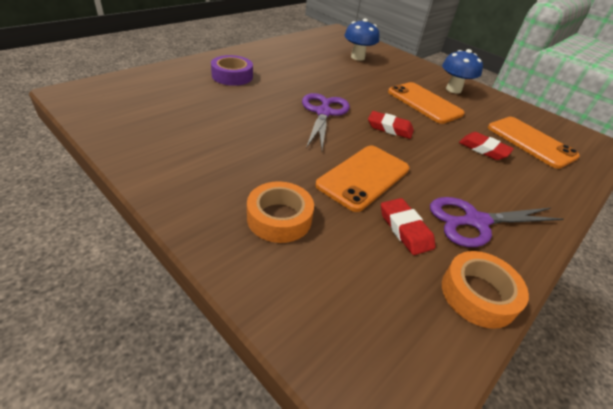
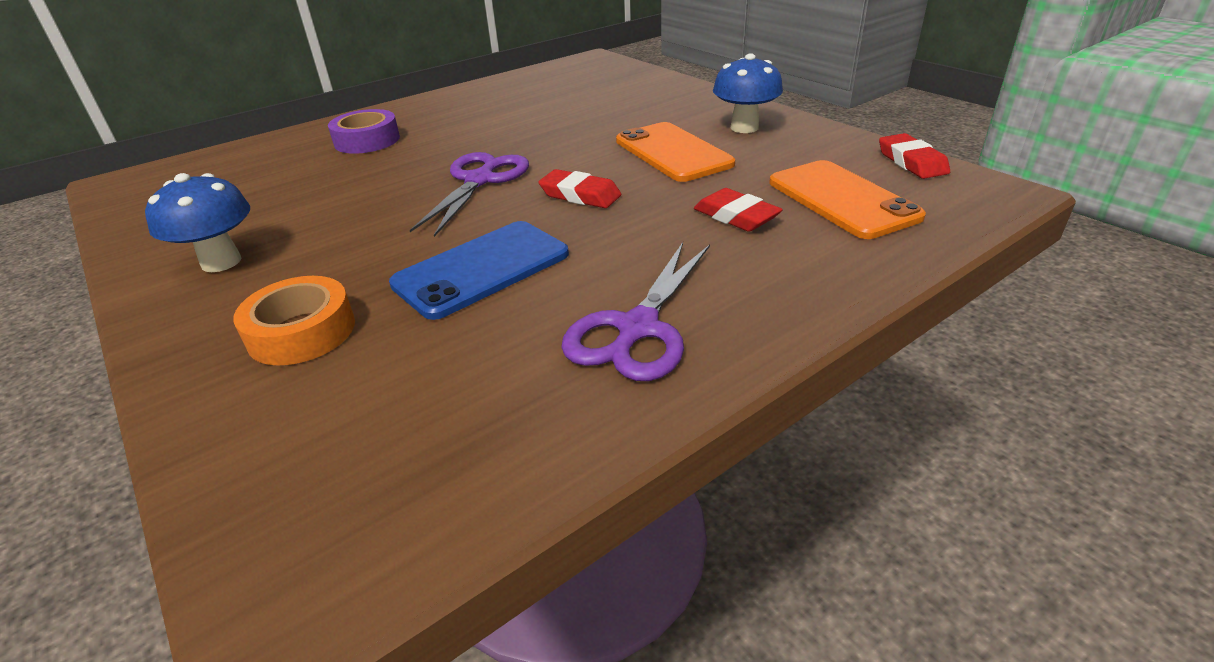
camera: 15 degrees right, 5 degrees down
(357, 57) = (598, 94): blue mushroom -> blue mushroom (221, 262)
(364, 177) = (482, 269): orange phone -> blue phone
(405, 229) = (499, 342): red eraser -> red eraser (911, 162)
(475, 221) = (637, 328): purple scissors -> purple scissors turned 60 degrees counterclockwise
(478, 294) = (560, 438): orange tape -> none

